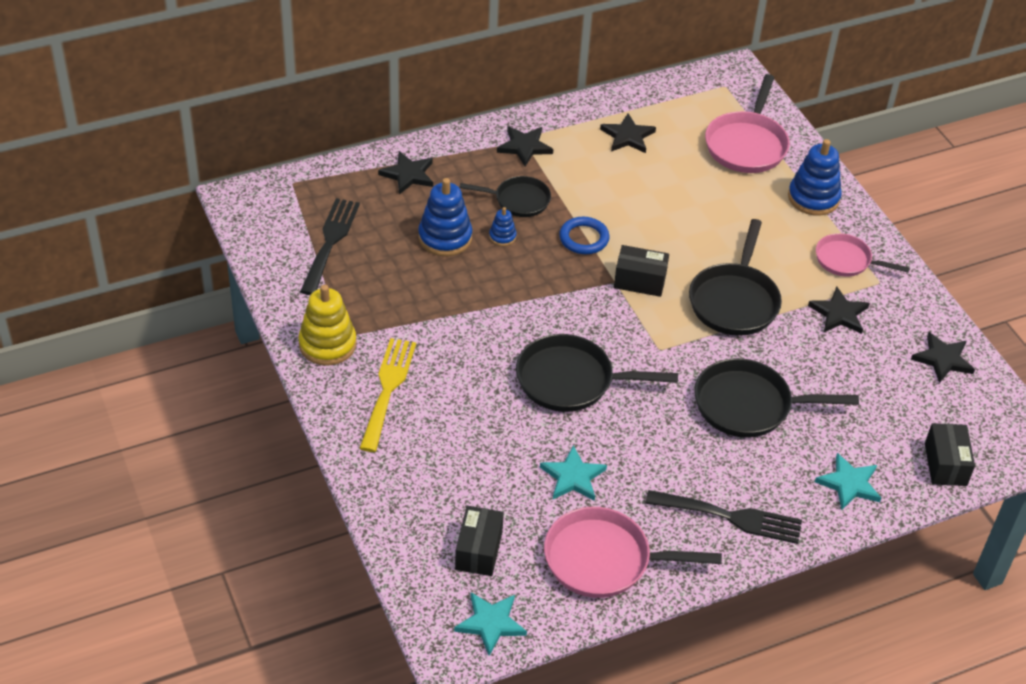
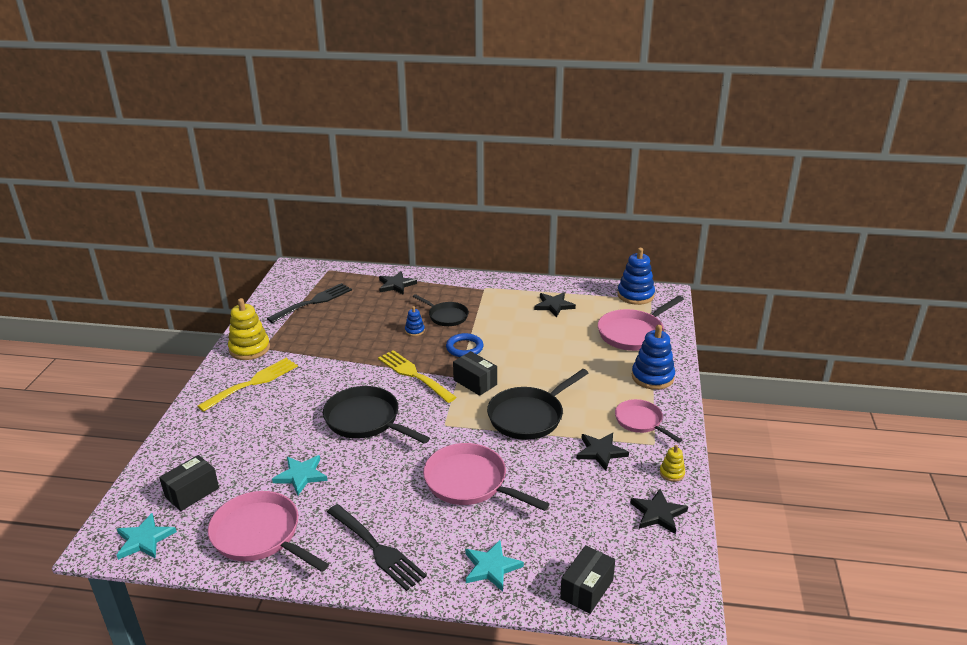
camera: 35 degrees right, 15 degrees down
(445, 237) = (380, 320): blue stacking toy -> blue stacking toy (635, 295)
(524, 147) = (481, 292): black star -> none
(563, 299) = (414, 375): none -> yellow fork
(749, 405) = (470, 483): black pan -> pink pan
(921, 309) = (672, 473): none -> yellow stacking toy

